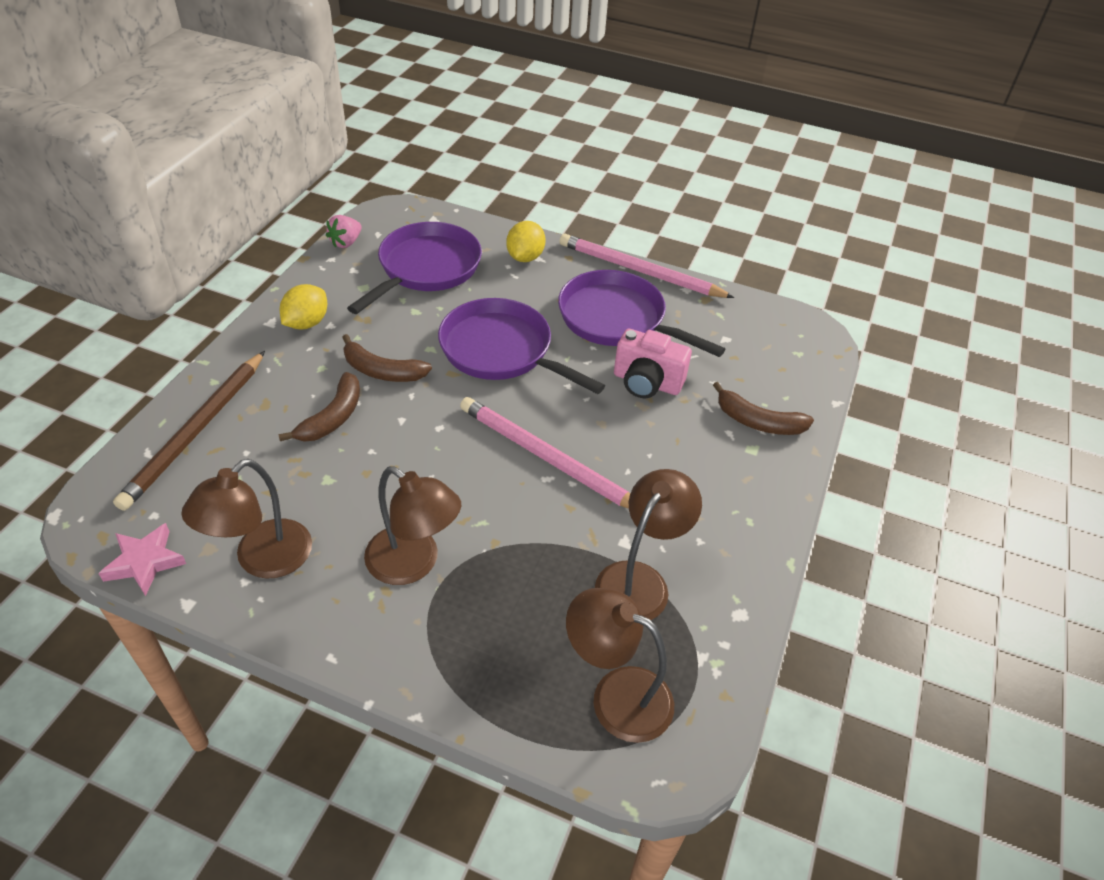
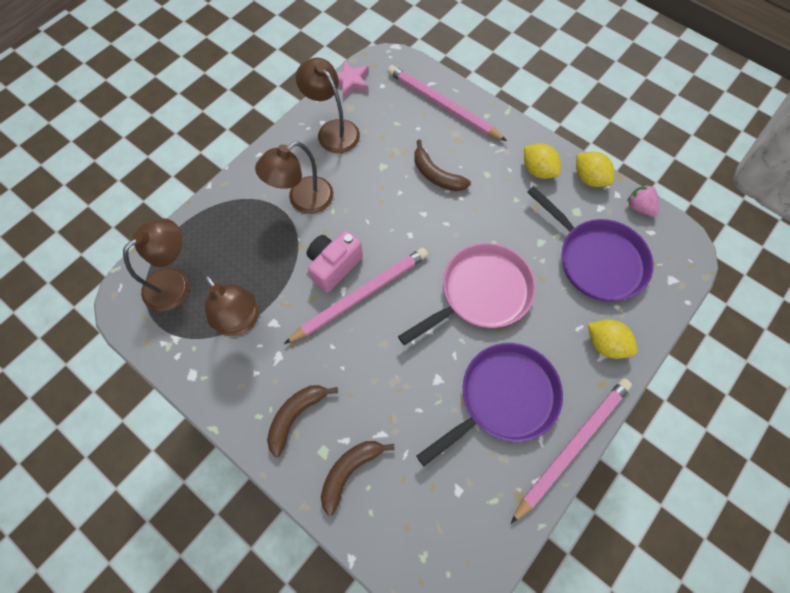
camera: 110 degrees right, 20 degrees up
(196, 431) = (442, 105): brown pencil -> pink pencil
(311, 281) = (589, 178): none -> yellow lemon
(382, 371) = (475, 209): brown banana -> brown banana (296, 416)
(501, 351) = (480, 293): purple pan -> pink pan
(646, 383) = (418, 394): pink camera -> pink camera (334, 266)

